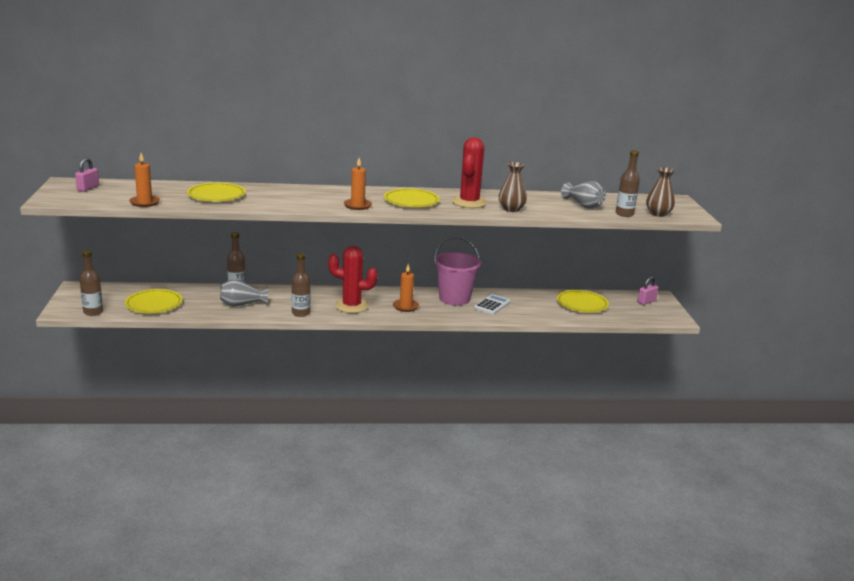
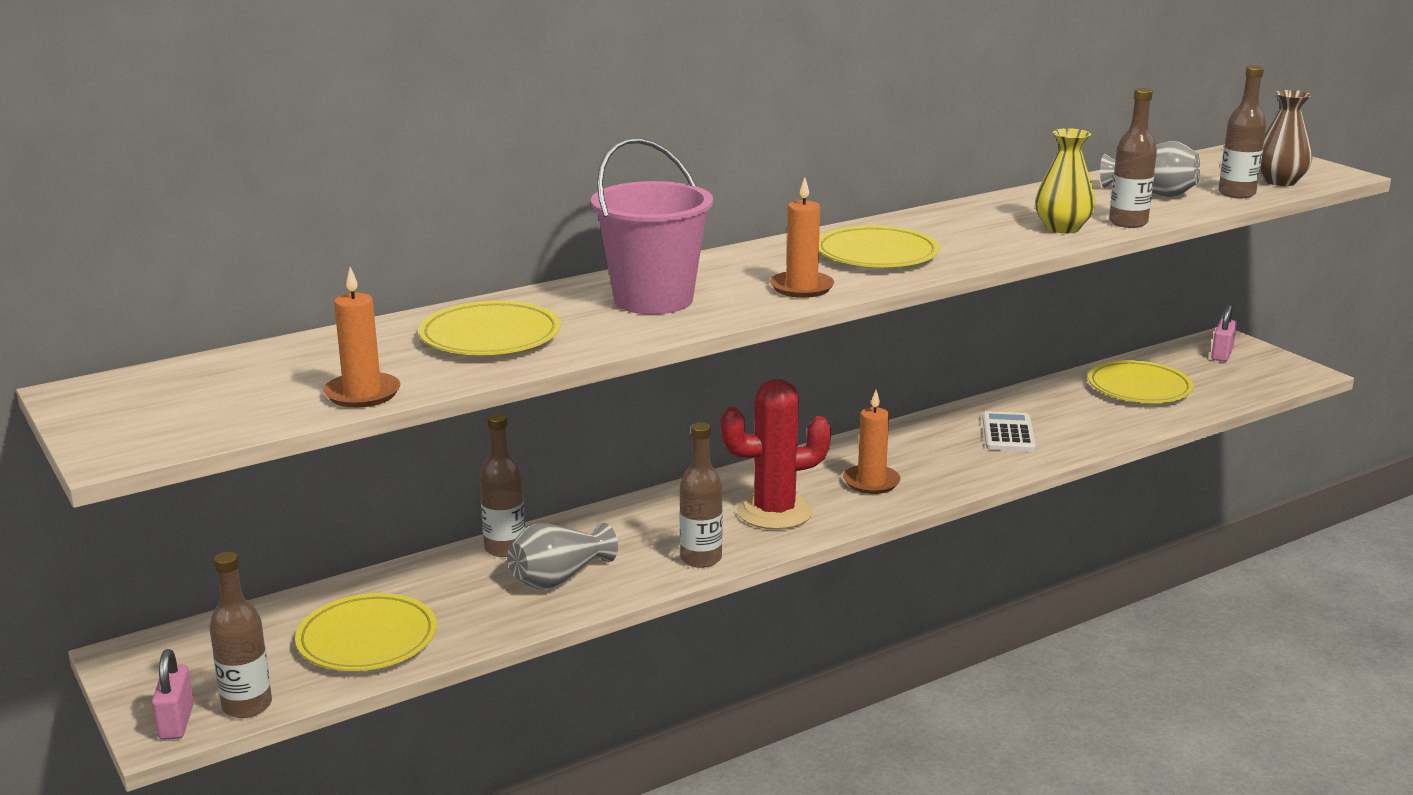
camera: 25 degrees left, 0 degrees up
(88, 188) = (165, 393): pink padlock -> pink padlock (176, 722)
(454, 298) = (931, 439): pink bucket -> pink bucket (653, 300)
(469, 202) = (974, 232): red cactus -> none
(511, 209) = (1062, 228): brown vase -> yellow vase
(545, 214) = (1128, 223): none -> brown bottle

